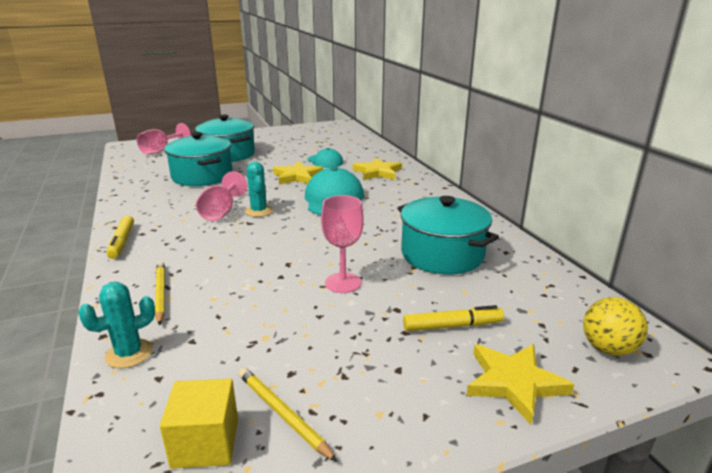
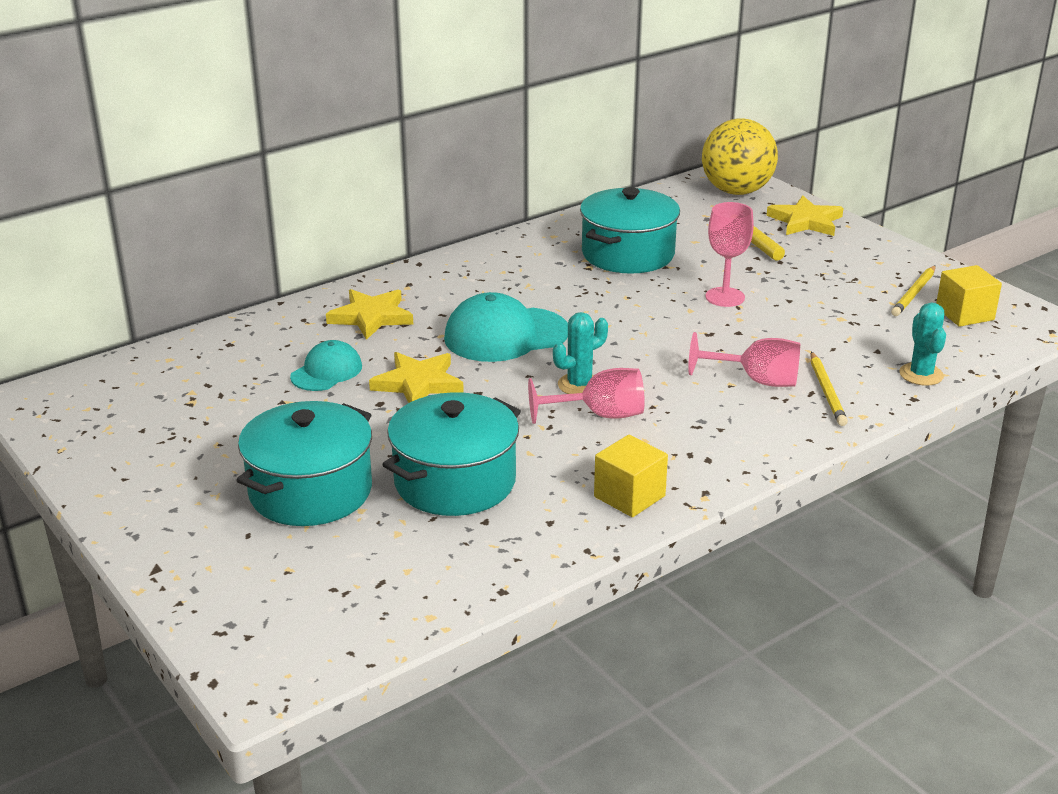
camera: 105 degrees left, 5 degrees up
(122, 242) = (742, 465): yellow marker -> none
(129, 354) = (921, 374): turquoise cactus -> turquoise cactus turned 45 degrees clockwise
(139, 208) = (629, 496): none -> yellow cube
(160, 293) = (826, 391): yellow pencil -> yellow pencil turned 60 degrees counterclockwise
(161, 150) = (299, 602): pink goblet -> pink goblet (756, 380)
(608, 349) = (736, 191): yellow ball -> yellow ball, size x1.71

